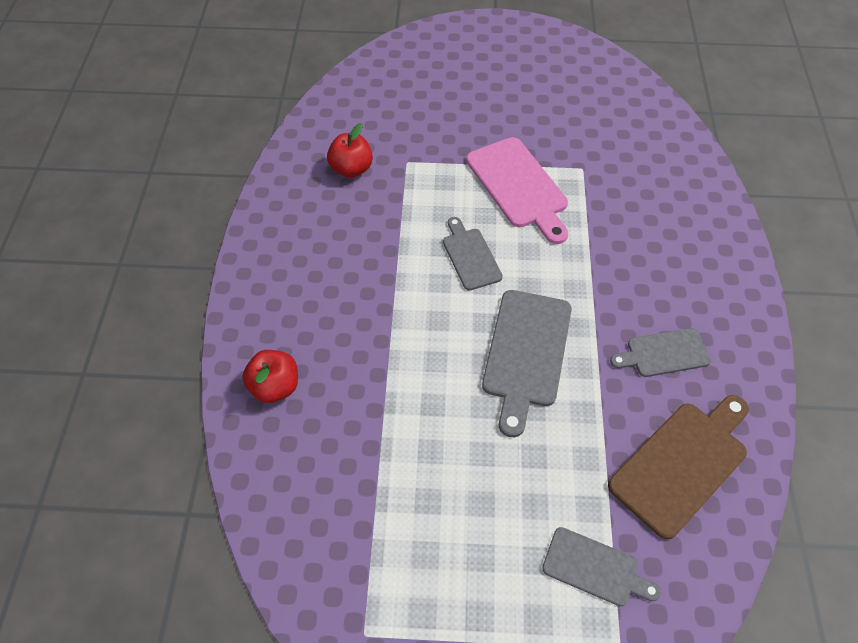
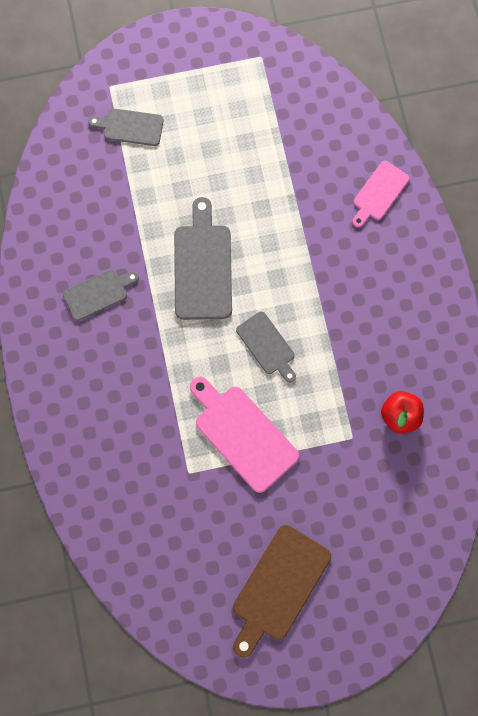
camera: 165 degrees right, 20 degrees up
(275, 387) = (379, 193): red apple -> pink cutting board
(682, 464) = (79, 209): brown cutting board -> brown cutting board (278, 587)

